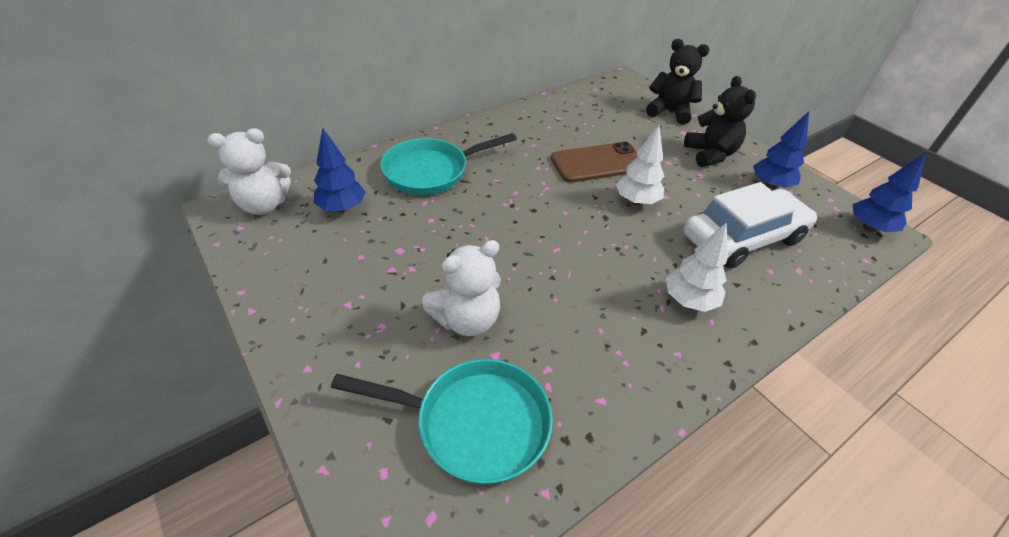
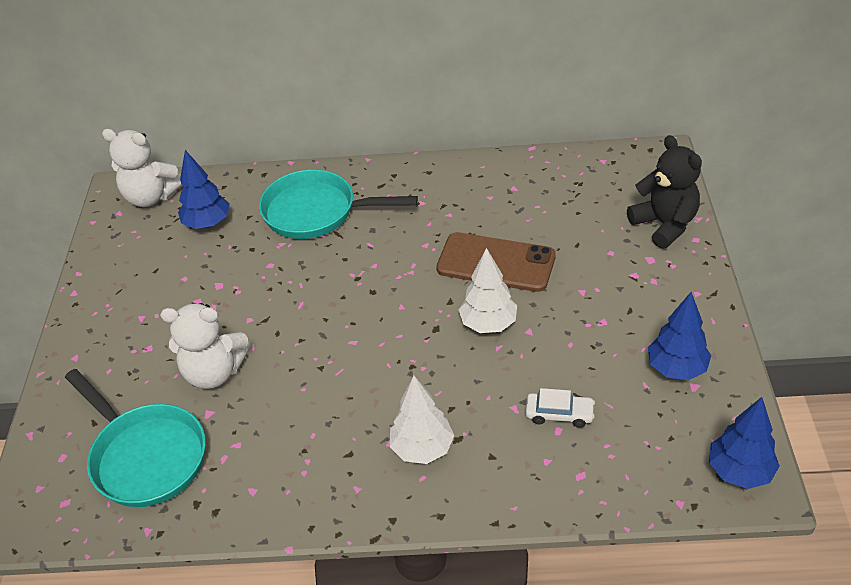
camera: 40 degrees right, 0 degrees up
(710, 154) = (647, 301): black teddy bear -> none
(743, 238) = (559, 414): white car -> white car, size x0.41

